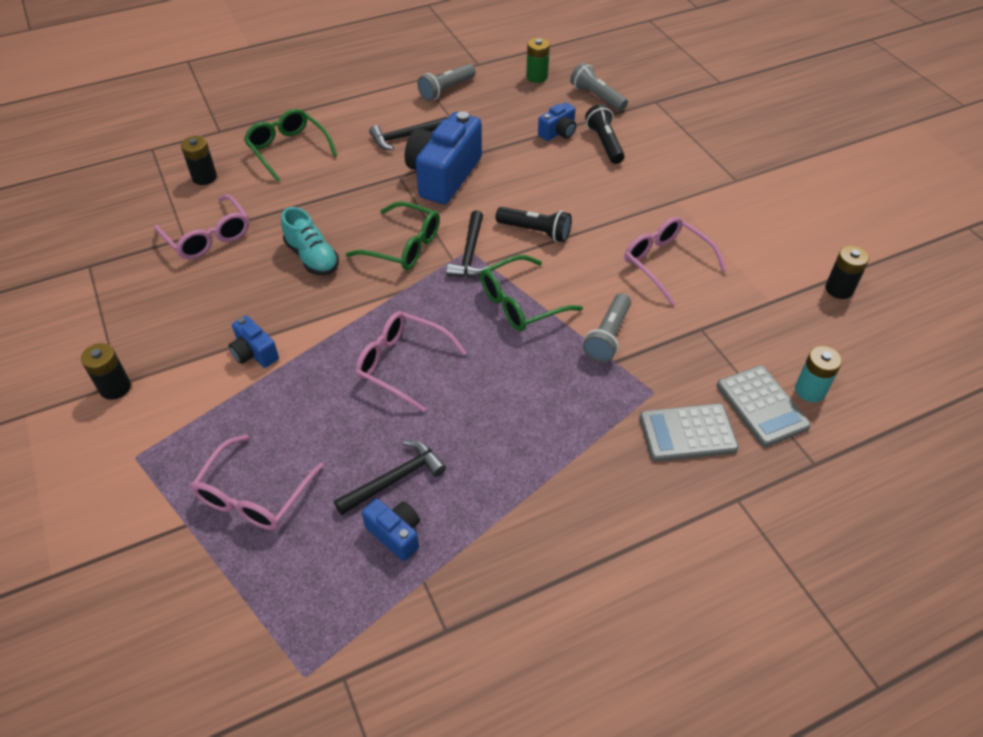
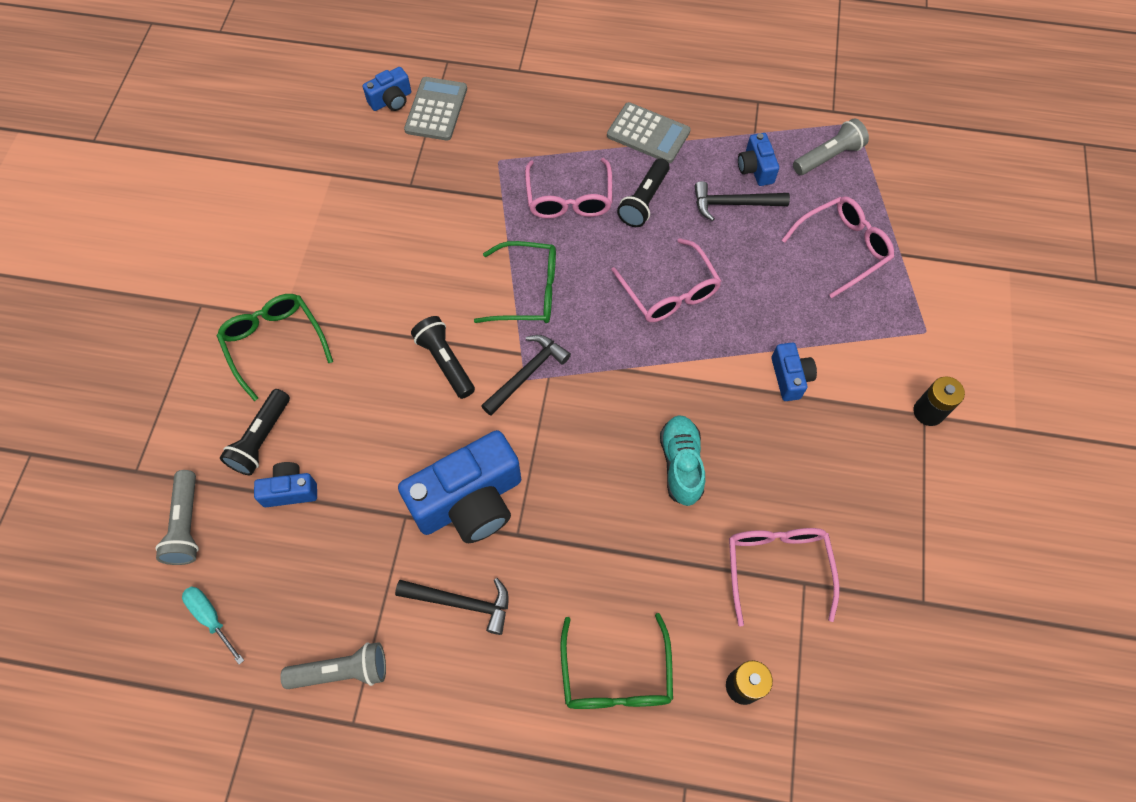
camera: 145 degrees left, 15 degrees up
(403, 246) = (583, 423): green glasses -> green glasses (274, 343)
(486, 431) = (644, 201): none -> black flashlight
(537, 77) = (211, 618): green battery -> turquoise screwdriver
(608, 336) = (486, 220): grey flashlight -> grey flashlight (828, 157)
(666, 263) = (369, 256): pink glasses -> pink glasses (569, 199)
(687, 433) = (506, 121): grey calculator -> grey calculator (648, 134)
(810, 390) = (391, 100): turquoise battery -> blue camera
(839, 289) = (268, 153): black battery -> none

